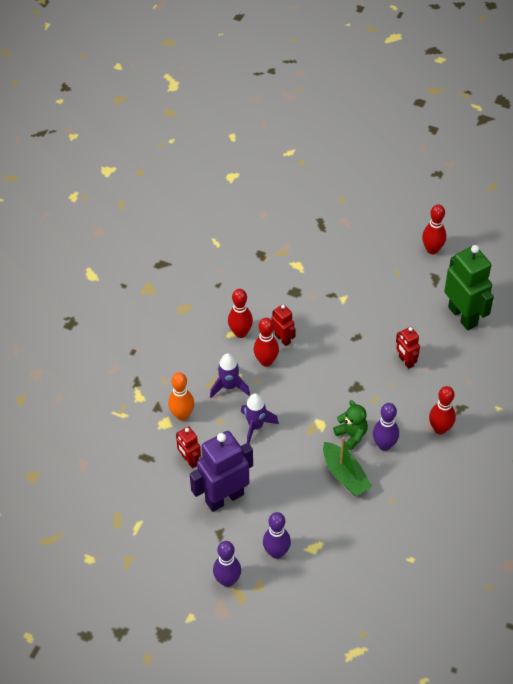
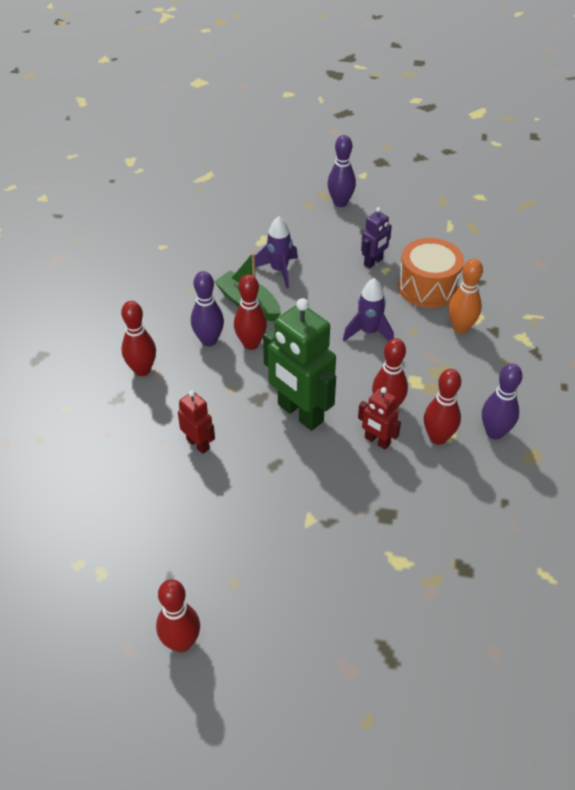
camera: 165 degrees right, 5 degrees down
(189, 460) = (428, 287): red robot -> orange drum
(224, 498) = (373, 262): purple robot -> purple robot, size x0.51
(229, 387) = (420, 368): purple rocket -> purple rocket (279, 270)
(276, 552) = (301, 229): purple bowling pin -> purple bowling pin (494, 432)
(351, 435) = (251, 344): green teddy bear -> red bowling pin
(463, 316) = (120, 529): green robot -> green robot (300, 413)

